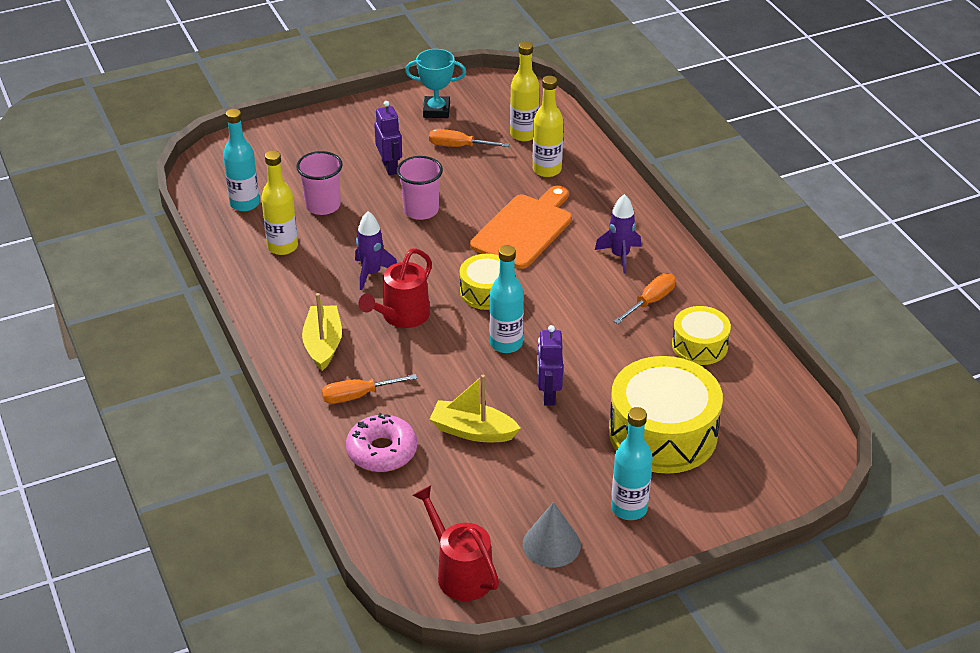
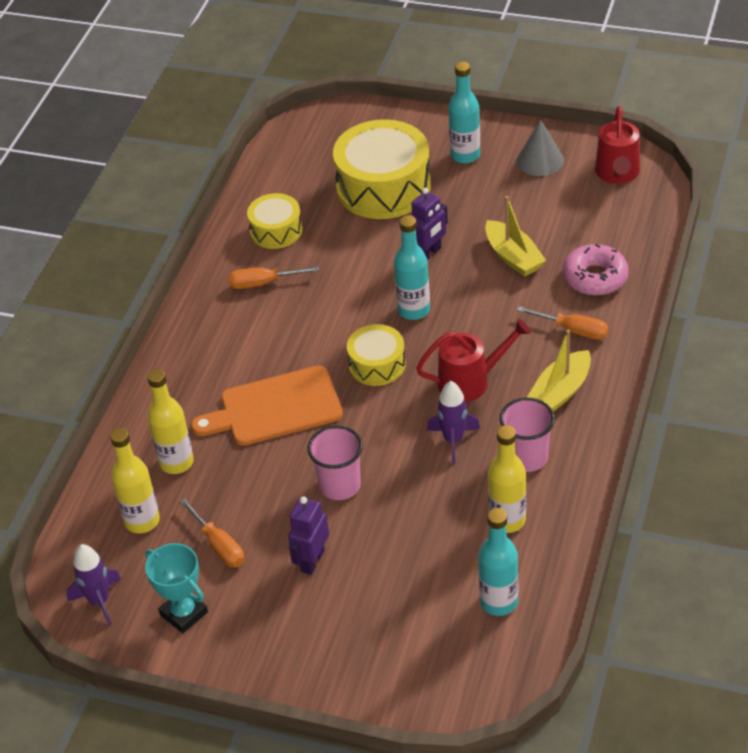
camera: 135 degrees left, 5 degrees up
(323, 205) = (424, 549): pink cup -> pink cup (527, 457)
(620, 256) = (233, 335): purple rocket -> purple rocket (99, 601)

